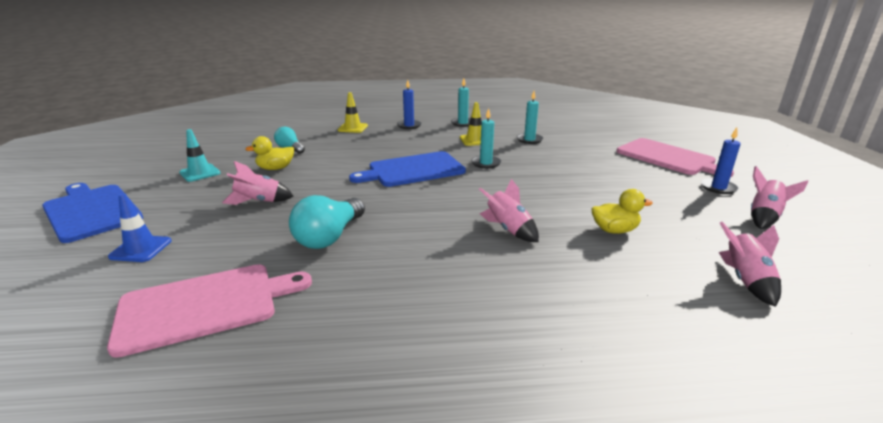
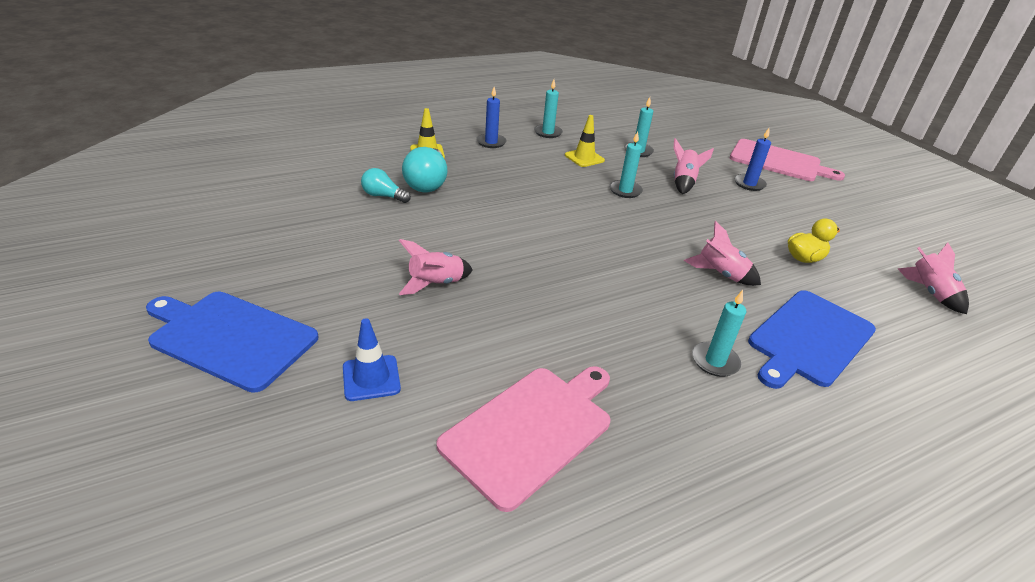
camera: 25 degrees left, 10 degrees up
(200, 173) = (308, 252): turquoise traffic cone -> none
(275, 168) = (400, 230): yellow duck -> none
(330, 237) = (565, 317): turquoise light bulb -> turquoise light bulb (427, 183)
(413, 170) = (560, 210): blue cutting board -> blue cutting board (809, 339)
(424, 292) = (715, 361): none -> turquoise candle
(718, 188) = (843, 194): blue candle -> blue candle (749, 184)
(764, 217) = (897, 223): pink rocket -> pink rocket (683, 182)

